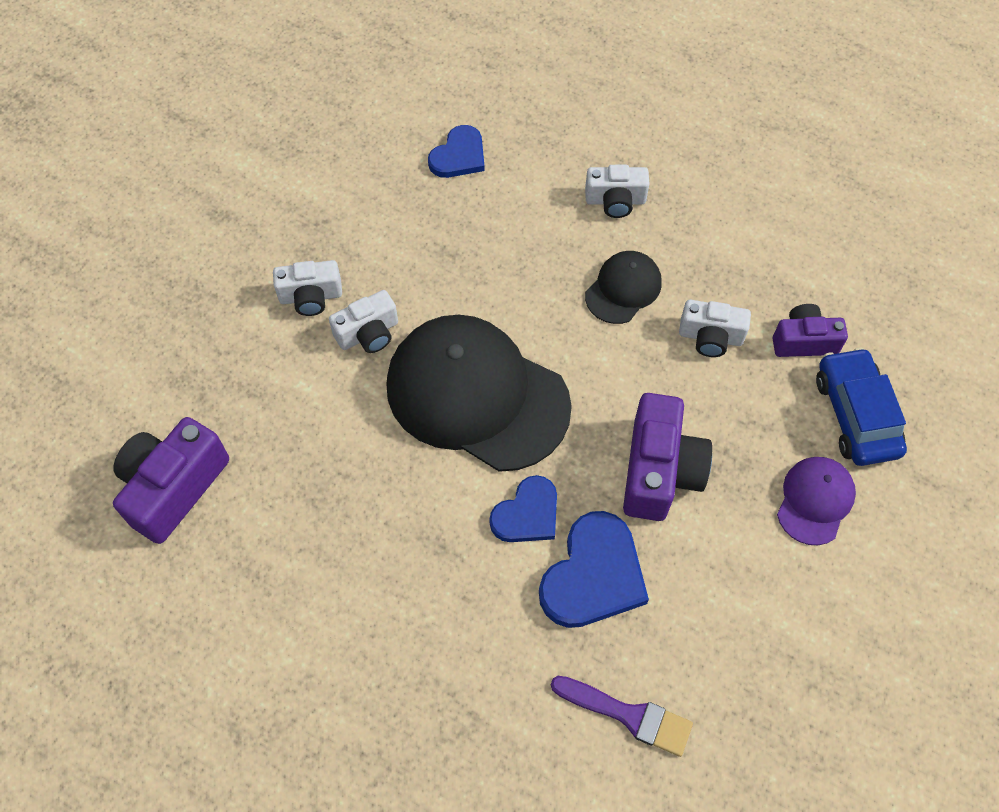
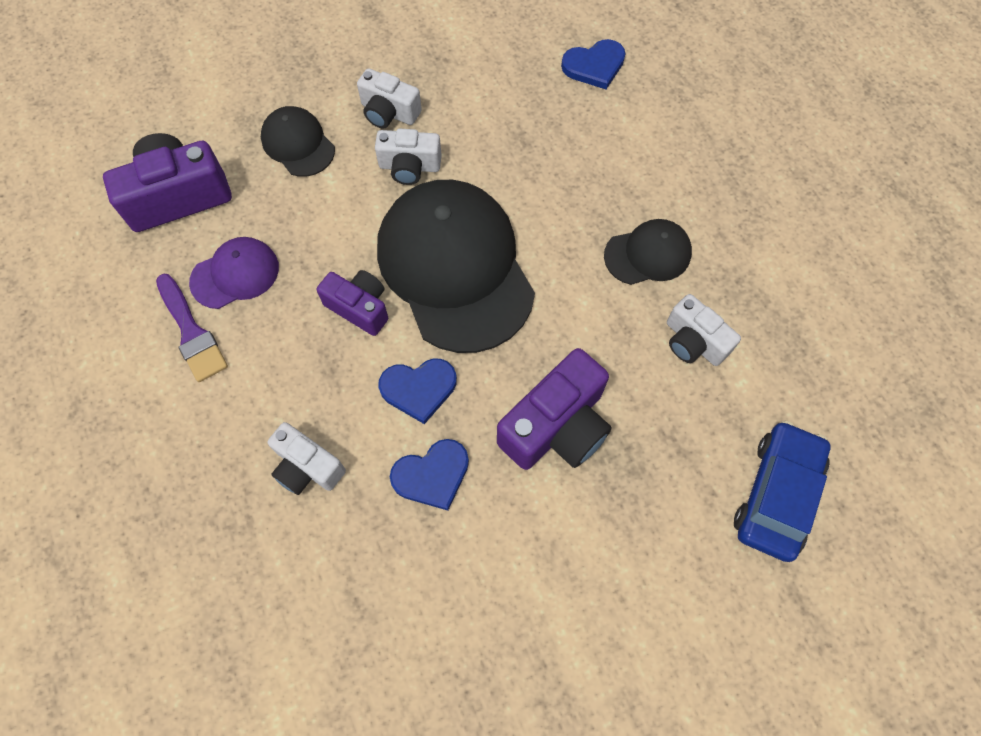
camera: 35 degrees right, 5 degrees up
(249, 373) = (298, 144): none -> black cap
(593, 575) = (432, 475): blue heart -> blue heart, size x0.65
(615, 201) = (700, 176): white camera -> white camera (307, 467)
(627, 715) = (367, 610): purple brush -> purple brush (191, 332)
(803, 341) = (779, 398): purple camera -> purple camera (359, 307)
(815, 501) = (676, 545): purple cap -> purple cap (235, 274)

